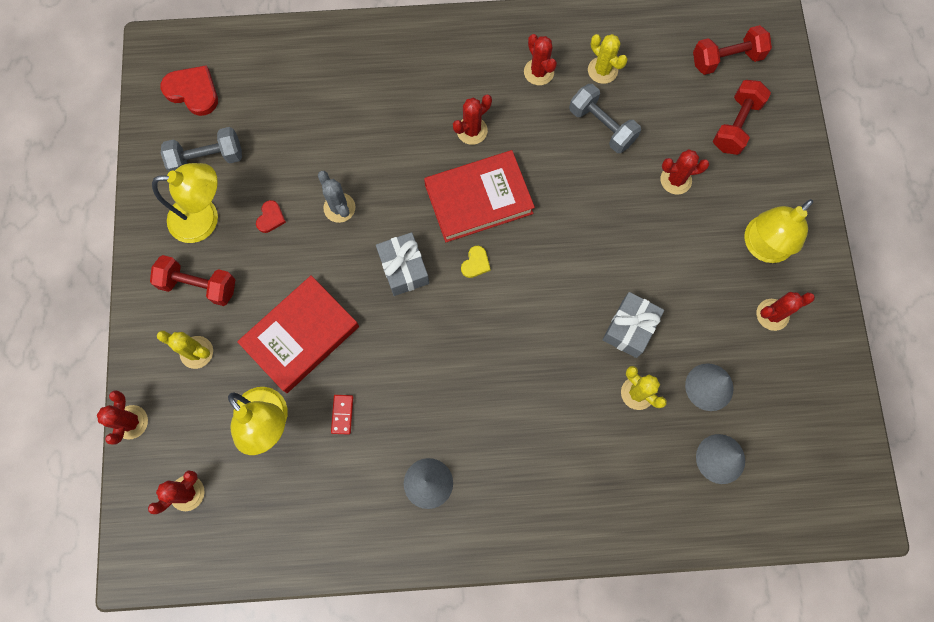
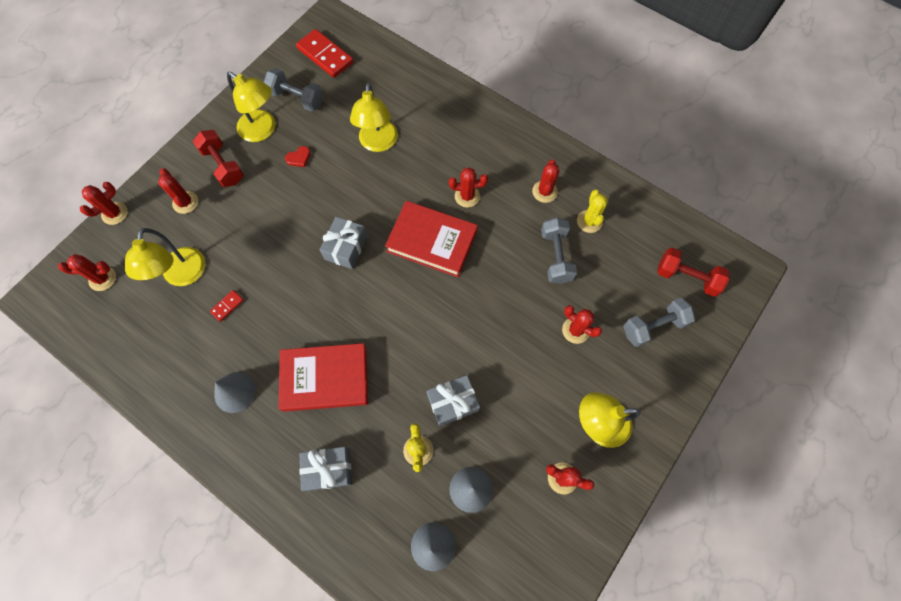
camera: 40 degrees right, 5 degrees down
(193, 91) = (325, 55): red heart -> red domino
(196, 352) = (185, 202): yellow cactus -> red cactus
(301, 336) = (249, 240): red book -> red book (325, 379)
(337, 143) = (378, 143): none -> yellow lamp
(339, 208) = (343, 182): grey cactus -> none
(475, 263) = (392, 279): yellow heart -> none
(577, 474) = (329, 469): none -> grey gift
(735, 125) = (653, 326): red dumbbell -> grey dumbbell

